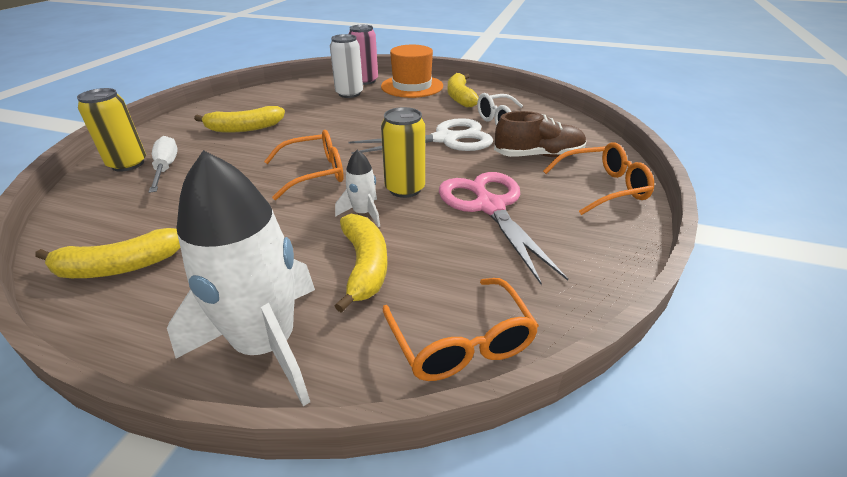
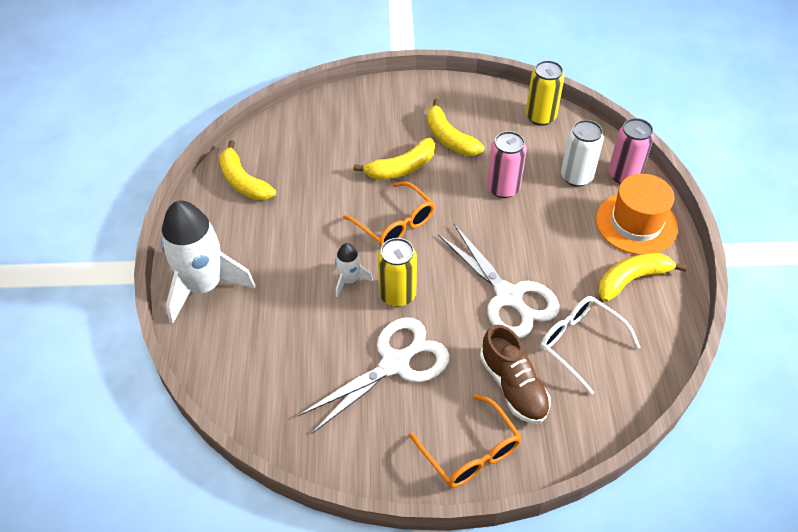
camera: 70 degrees right, 15 degrees up
(128, 164) = (355, 106): yellow can -> yellow can (540, 117)
(166, 168) = (360, 130): white screwdriver -> none
(329, 119) = (503, 188): none -> pink can
(365, 266) = (287, 305): yellow banana -> yellow banana (401, 168)
(461, 342) = (233, 382): orange glasses -> none
(489, 207) = (395, 363): pink scissors -> white scissors

